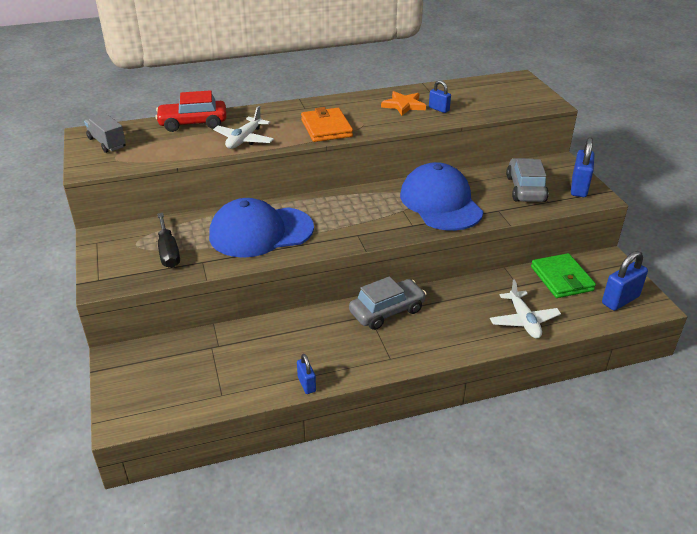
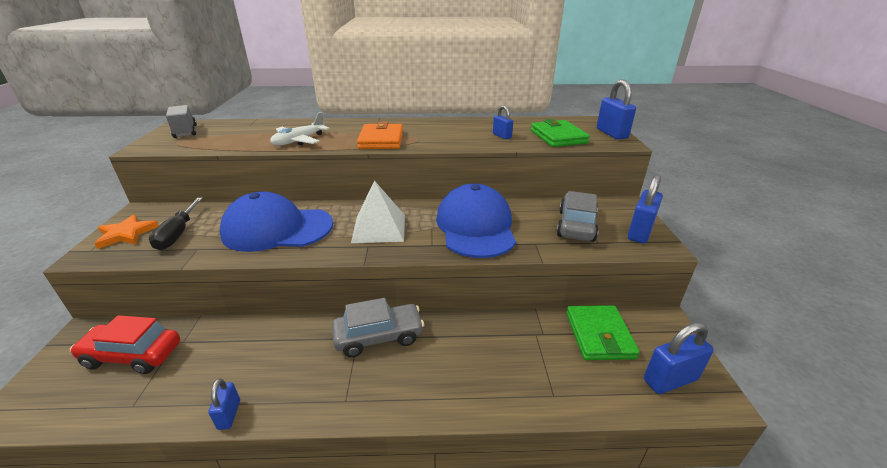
camera: 15 degrees right, 5 degrees down
(193, 123) = (271, 125): red car -> red car (133, 355)
(355, 217) = (379, 228): none -> white pyramid
(403, 105) = (469, 130): orange star -> orange star (126, 234)
(491, 104) = (558, 137): none -> green wallet
(523, 320) = (532, 383): white plane -> none
(537, 94) = (611, 133): none -> blue padlock

